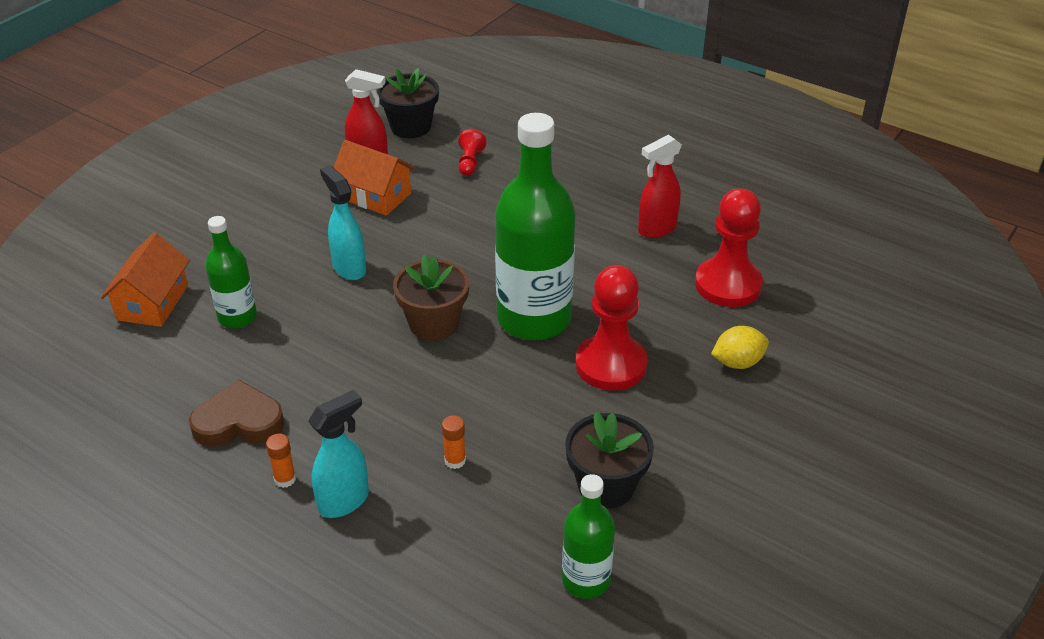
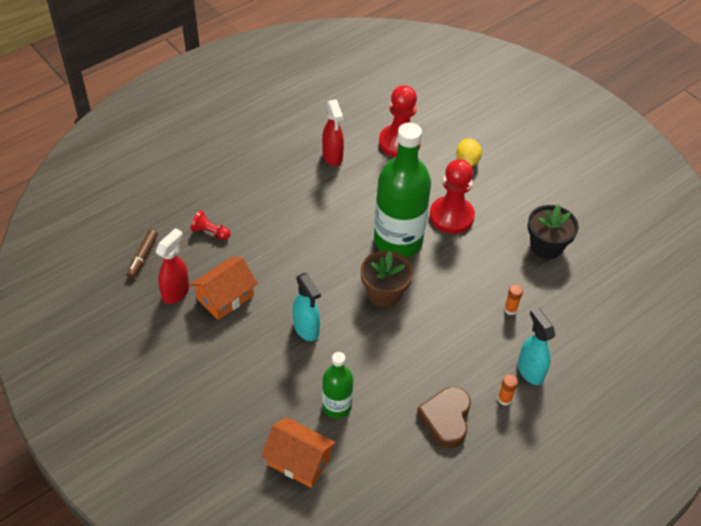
camera: 75 degrees left, 10 degrees up
(349, 268) = (306, 329): turquoise spray bottle -> turquoise spray bottle turned 105 degrees counterclockwise
(410, 127) = (143, 257): black flower pot -> brown marker
(586, 580) = (609, 273): green bottle -> none

